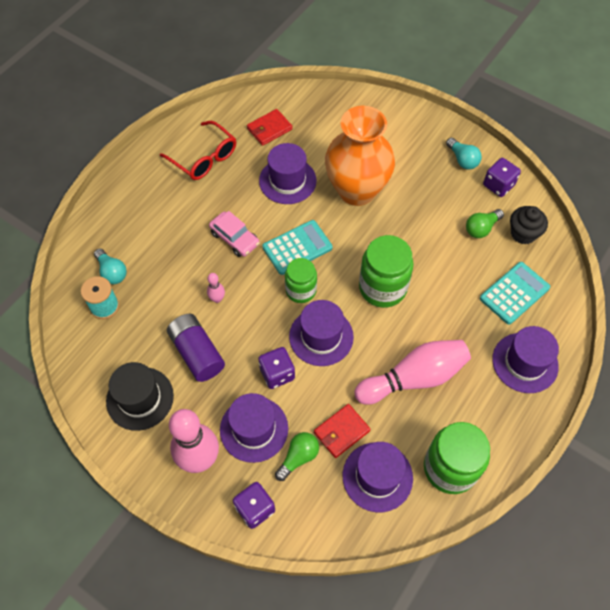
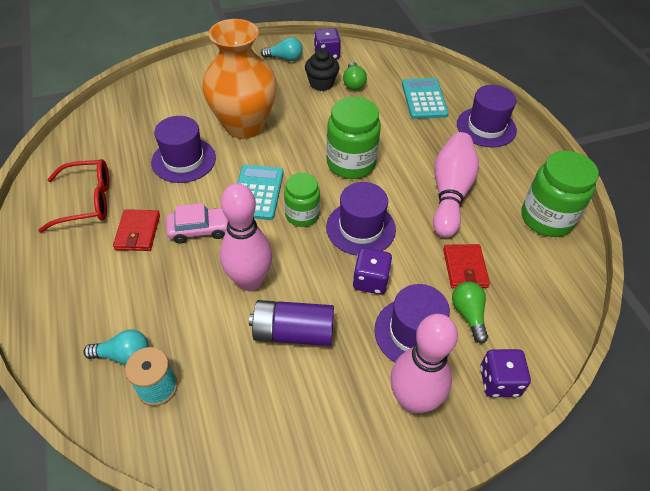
camera: 55 degrees left, 10 degrees down
(140, 398) = (300, 417): black hat -> none
(217, 299) = (250, 280): pink bowling pin -> pink bowling pin, size x2.33
(269, 129) = (117, 141): red wallet -> red wallet (138, 232)
(377, 476) = (524, 268): purple hat -> none
(523, 233) = (379, 67): black cupcake -> black cupcake (321, 83)

